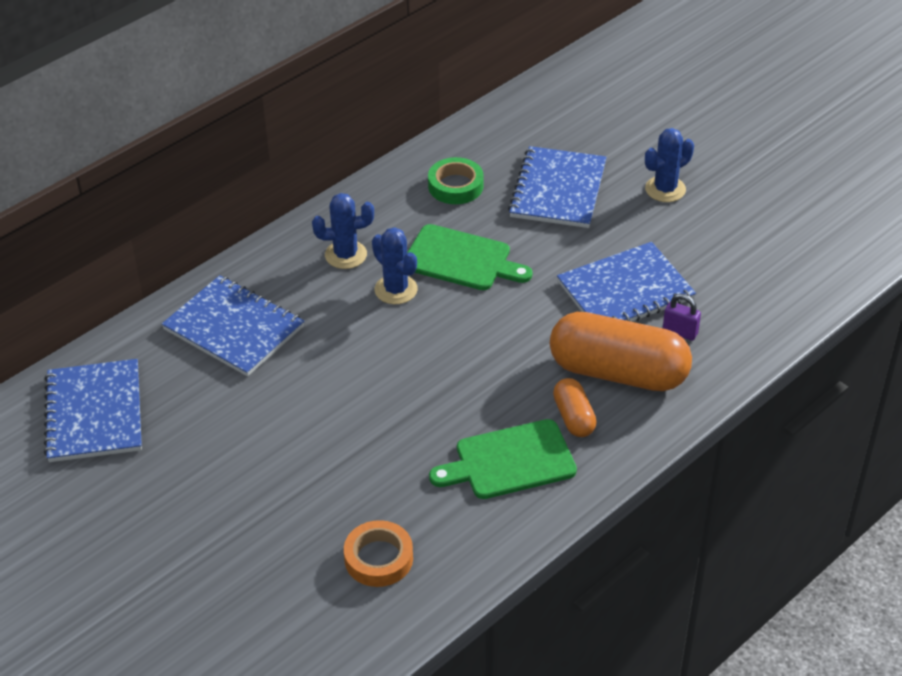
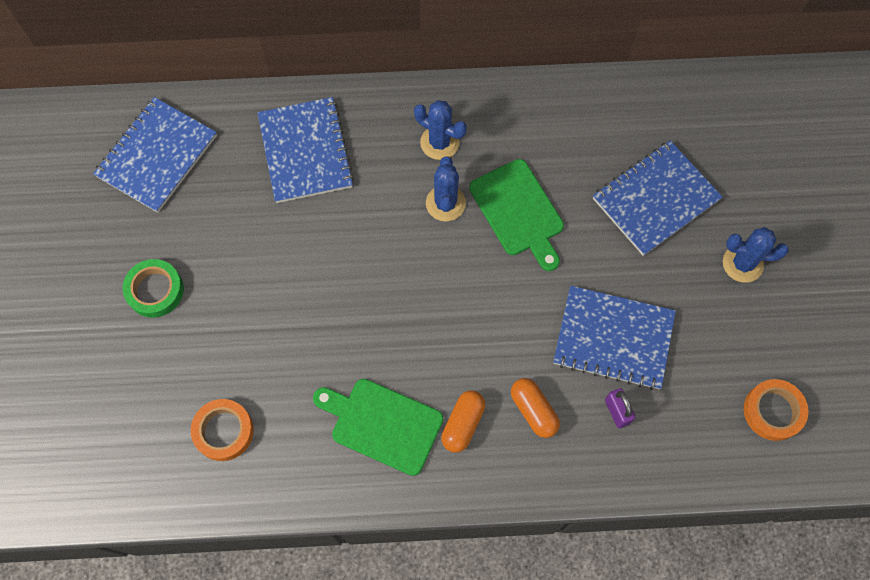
camera: 40 degrees right, 25 degrees up
(455, 186) = (580, 136): green tape -> green tape (155, 290)
(618, 373) = (533, 410): orange capsule -> orange capsule, size x0.48
(787, 260) = (773, 411): none -> orange tape

